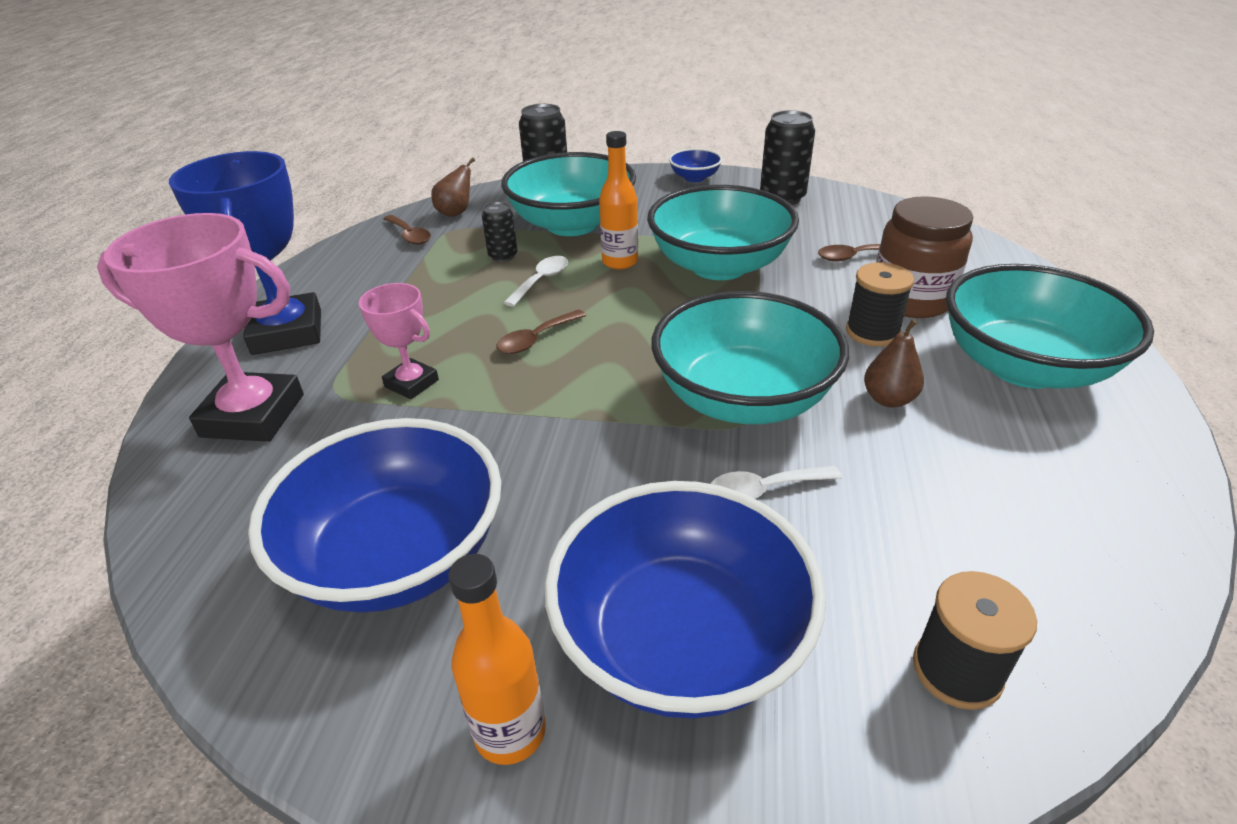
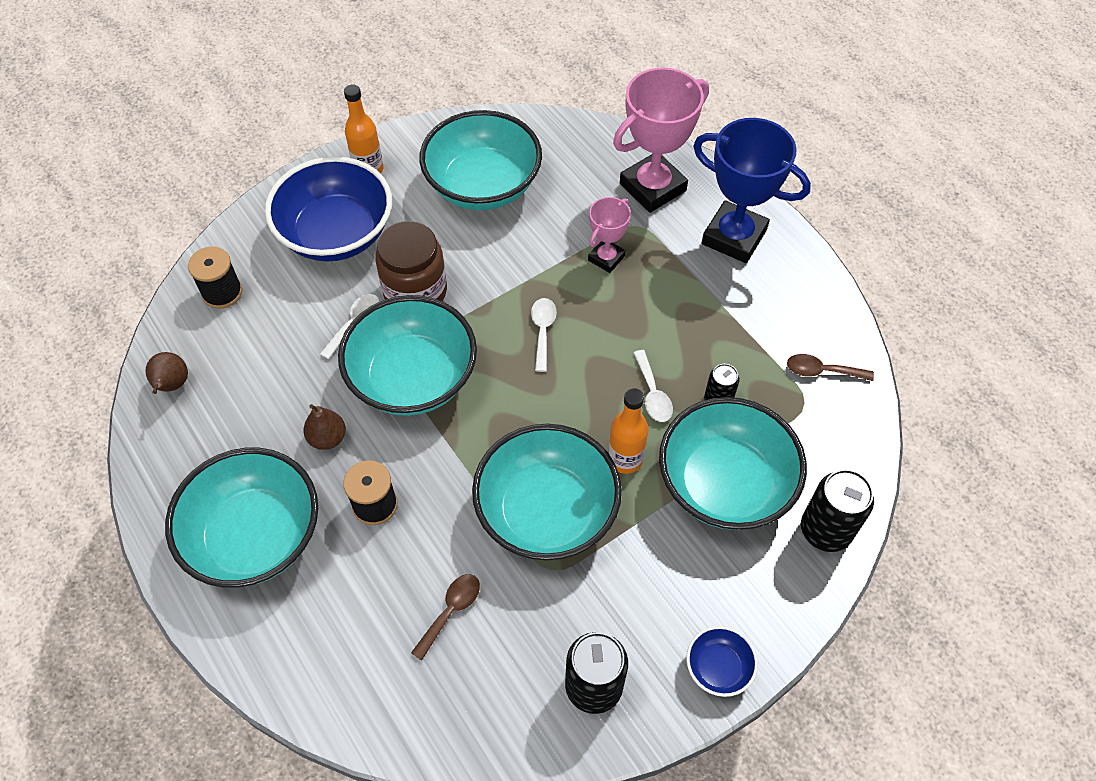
camera: 135 degrees right, 20 degrees up
(397, 556) = (483, 185): blue bowl -> turquoise bowl
(411, 383) = (606, 258): pink trophy -> pink trophy turned 45 degrees counterclockwise
(456, 213) = (838, 427): brown pear -> brown pear (172, 385)
(536, 339) = (583, 338): brown spoon -> none
(563, 363) = (543, 331): none -> white spoon
(910, 300) = (369, 571): brown jar -> brown jar (415, 291)

